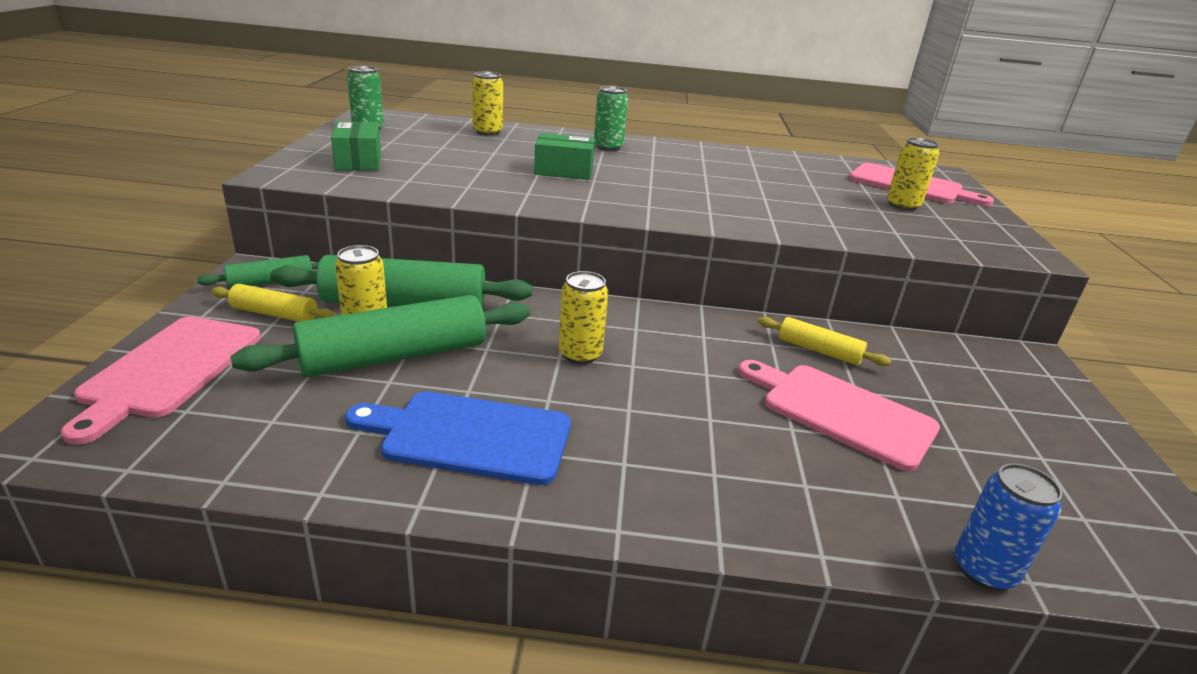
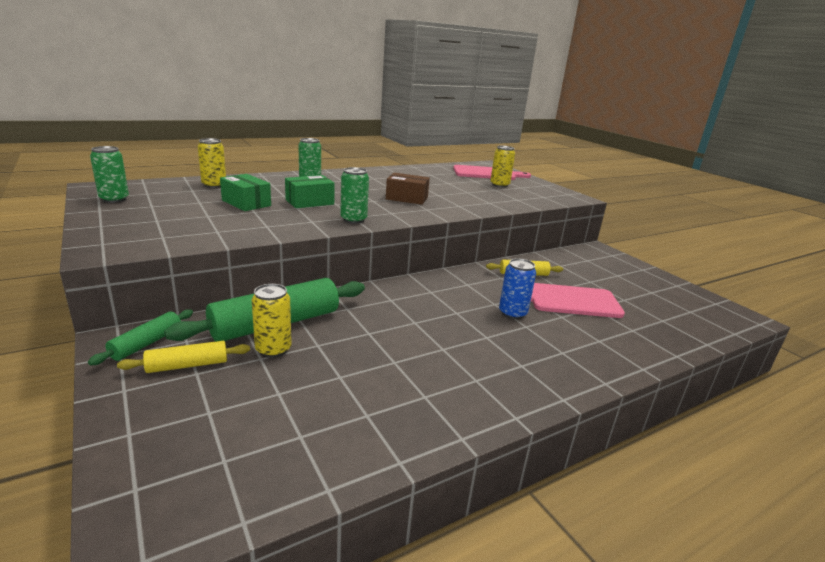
camera: 35 degrees left, 5 degrees down
(169, 370) = (161, 439): pink cutting board -> none
(358, 161) = (153, 225): green box -> green box (246, 203)
(395, 356) = (320, 360): green rolling pin -> none
(470, 436) = (432, 387): blue cutting board -> none
(580, 354) = (423, 316): yellow can -> none
(582, 203) = (353, 219): none -> green can
(705, 193) = (407, 198): none -> brown box
(984, 570) = (691, 347): blue can -> blue can (512, 313)

